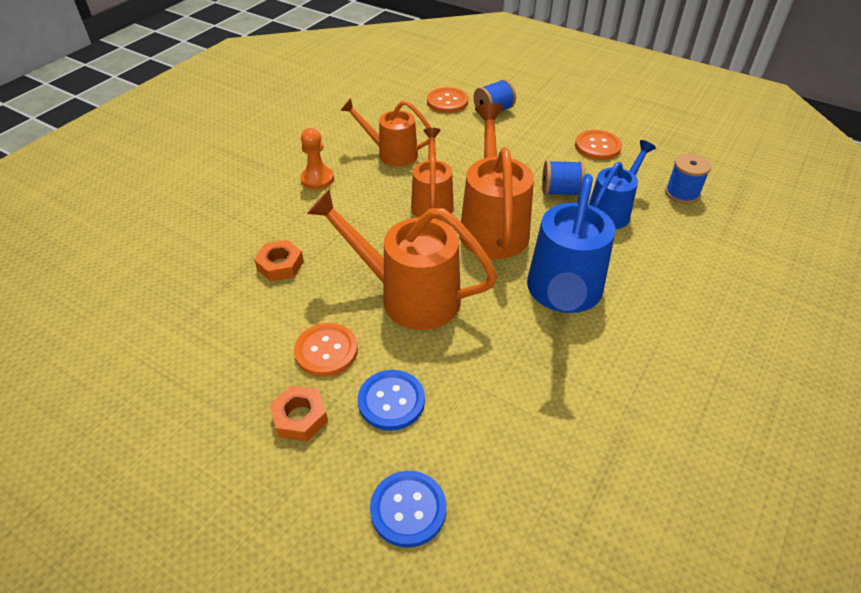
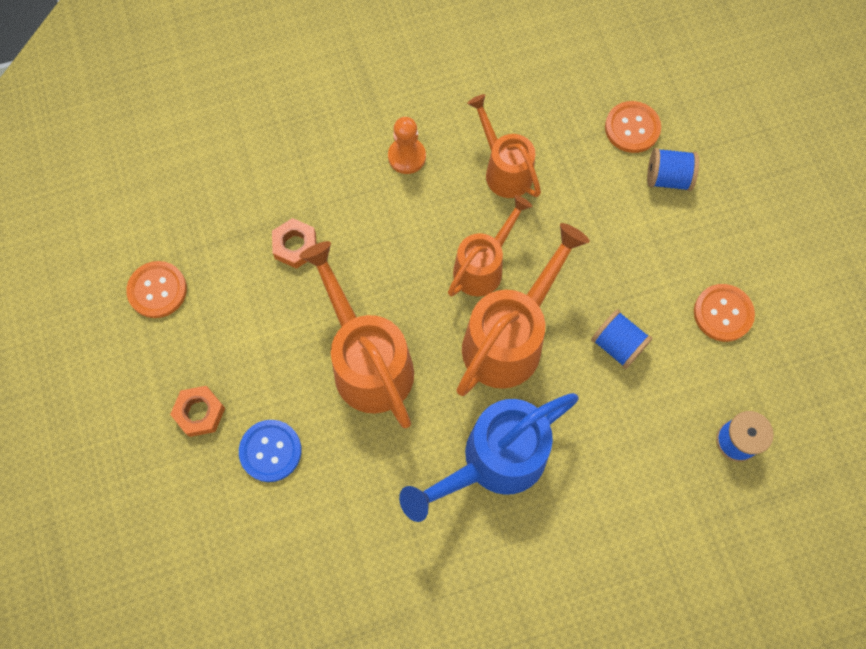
camera: 40 degrees right, 25 degrees up
(326, 351) = (262, 366): orange button -> orange button (157, 290)
(408, 509) = (211, 544): blue button -> none
(611, 211) = (639, 407): blue watering can -> none

